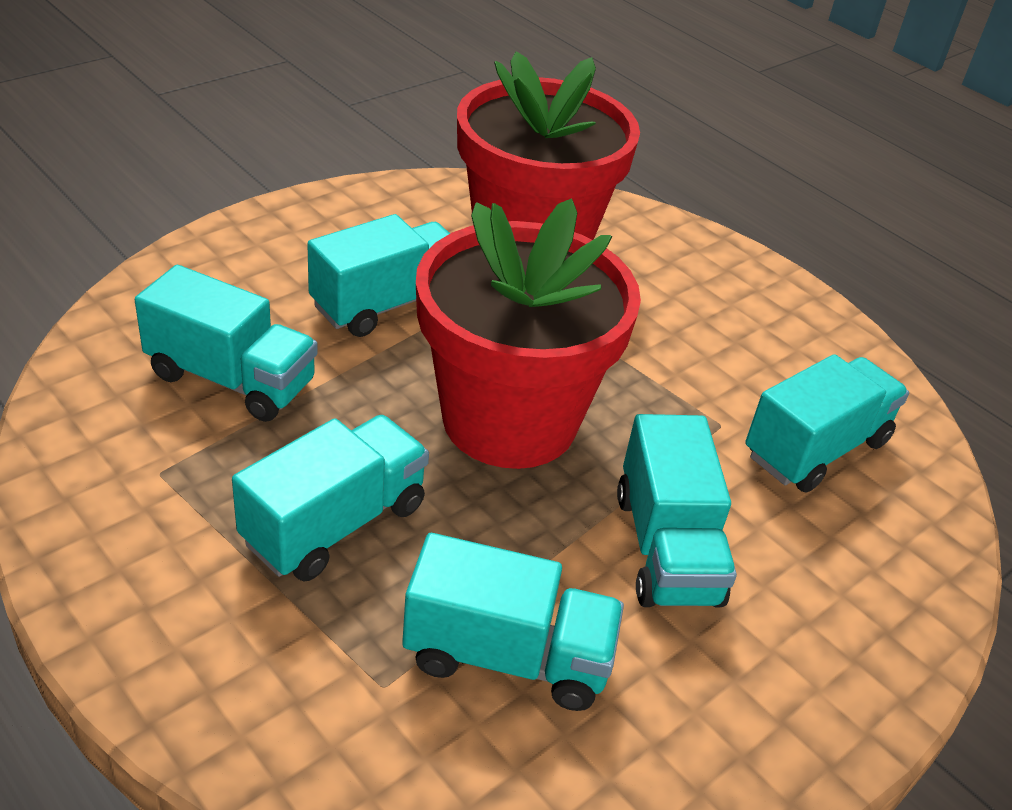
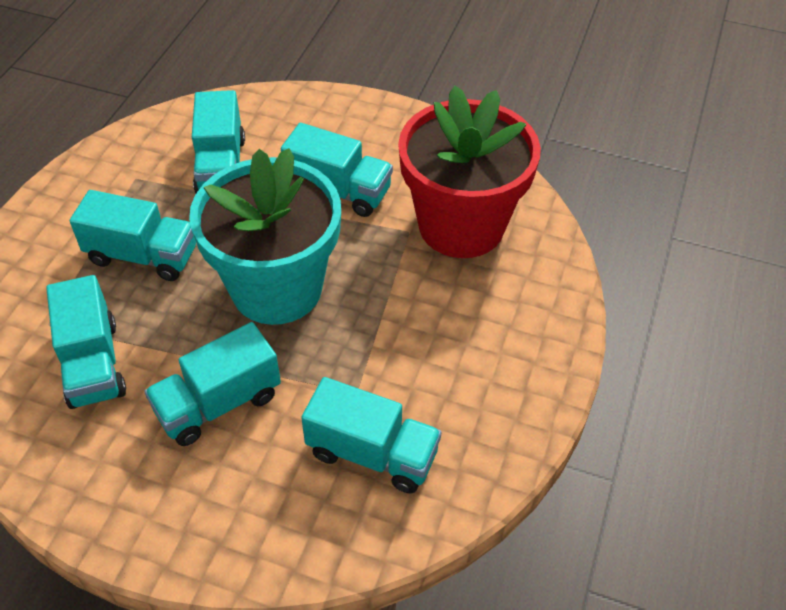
camera: 65 degrees right, 10 degrees up
(509, 420) = (276, 288): red flower pot -> turquoise flower pot

